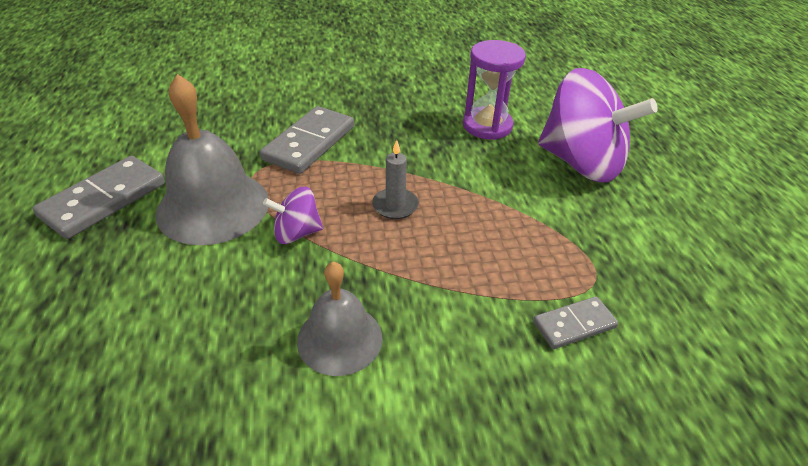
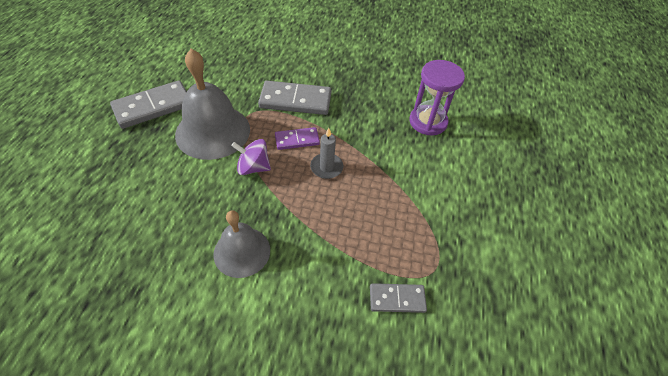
camera: 20 degrees right, 10 degrees up
(309, 143) = (295, 101): grey domino -> grey domino turned 45 degrees clockwise
(338, 186) = (297, 140): none -> purple domino
(581, 163) = (481, 174): purple spinning top -> none

